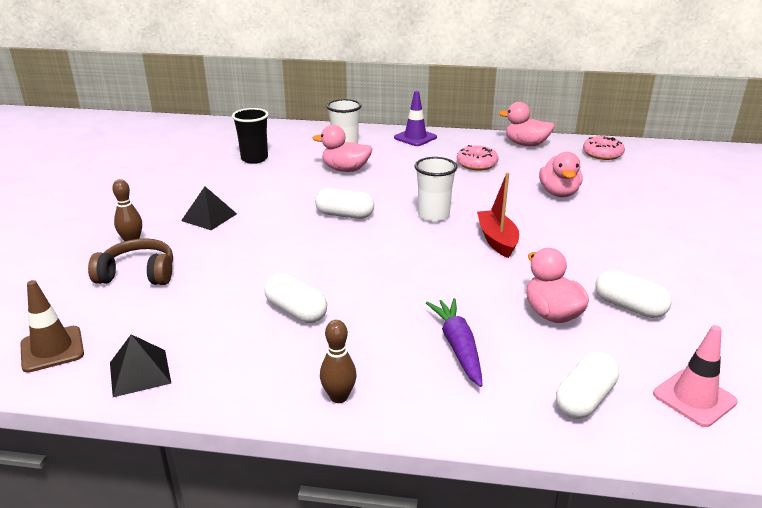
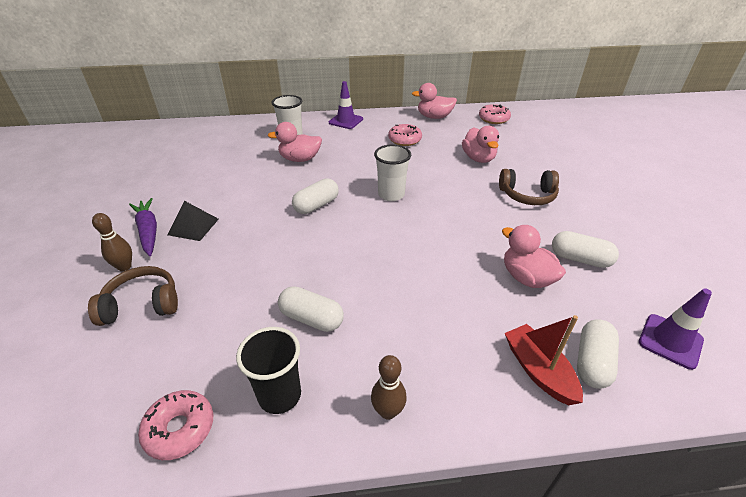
camera: 15 degrees left, 10 degrees up
(52, 349) = (73, 420): brown traffic cone -> none
(139, 372) = (180, 429): black pyramid -> pink donut
(254, 159) = (215, 158): black cup -> black cup (280, 395)
(344, 215) = (316, 205): white capsule -> white capsule turned 45 degrees counterclockwise
(458, 347) = (468, 329): purple carrot -> purple carrot (148, 231)
(497, 240) = (452, 211): red boat -> red boat (538, 370)
(600, 237) = (527, 195): none -> brown headphones
(694, 398) = (670, 341): pink traffic cone -> purple traffic cone

